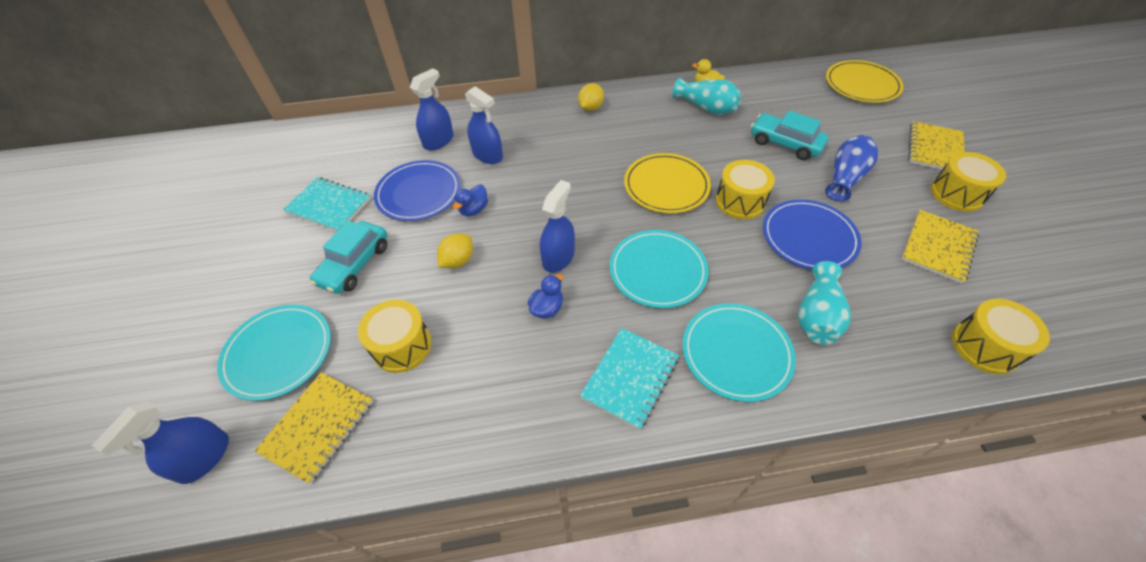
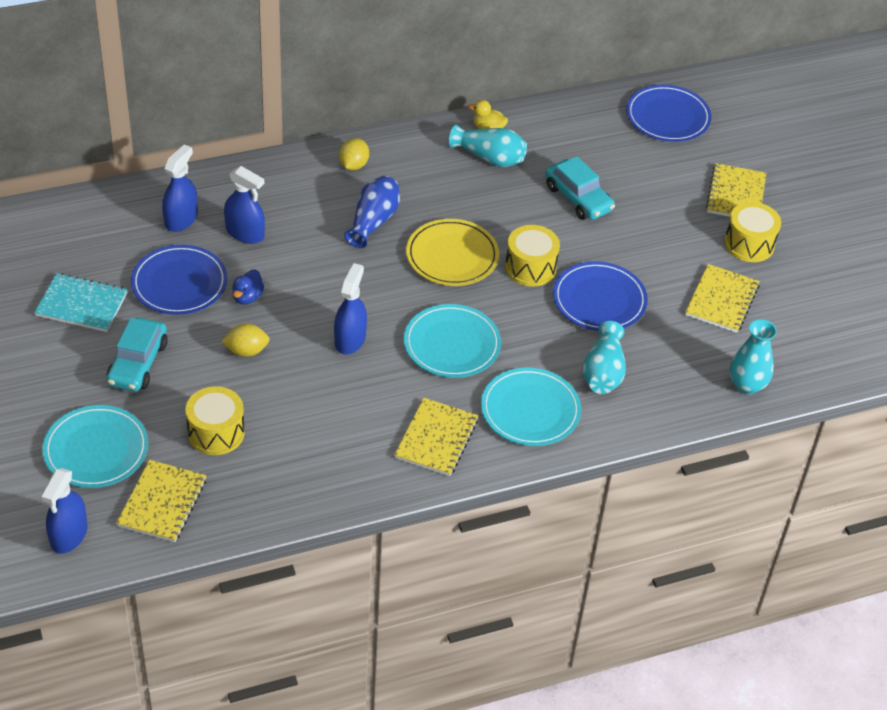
camera: 15 degrees left, 5 degrees down
(458, 260) = (246, 351): yellow lemon -> yellow lemon turned 60 degrees clockwise
(547, 308) = (348, 388): blue duck -> none
(630, 378) = (436, 439): turquoise notebook -> yellow notebook
(785, 144) = (578, 198): turquoise car -> turquoise car turned 150 degrees counterclockwise
(845, 177) = (639, 234): blue vase -> blue vase (373, 221)
(862, 85) = (668, 117): yellow plate -> blue plate
(985, 346) = (747, 385): yellow drum -> turquoise vase

